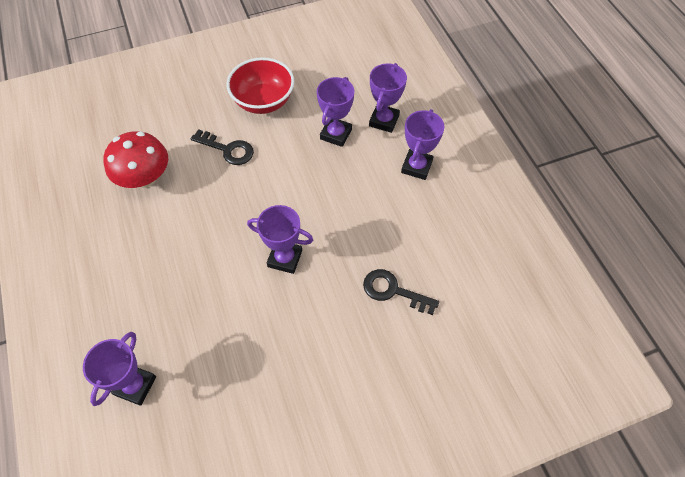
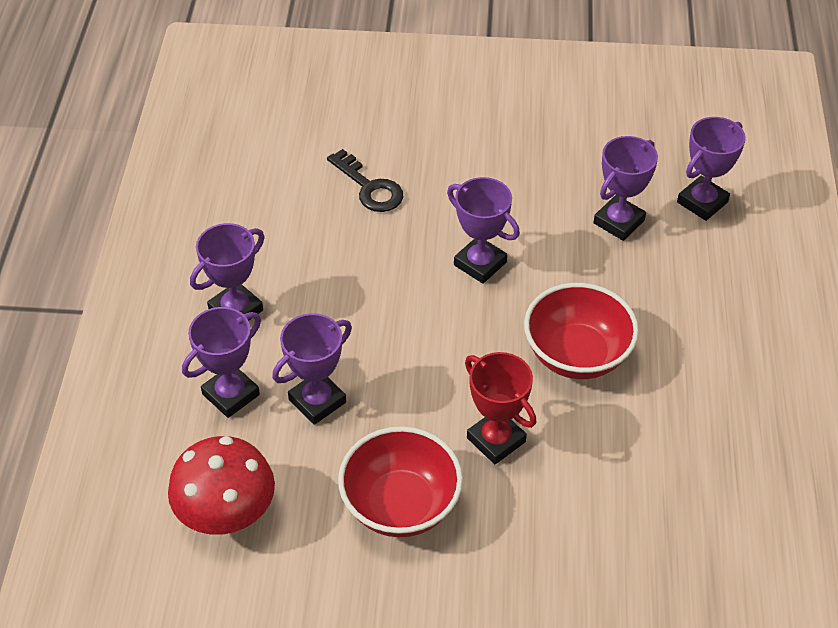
camera: 155 degrees left, 10 degrees down
(144, 178) = (640, 442): red mushroom -> red mushroom (226, 512)
(197, 217) = (577, 355): none -> red bowl
(197, 336) = (619, 222): none -> purple trophy
(227, 149) = (496, 440): black key -> red trophy

